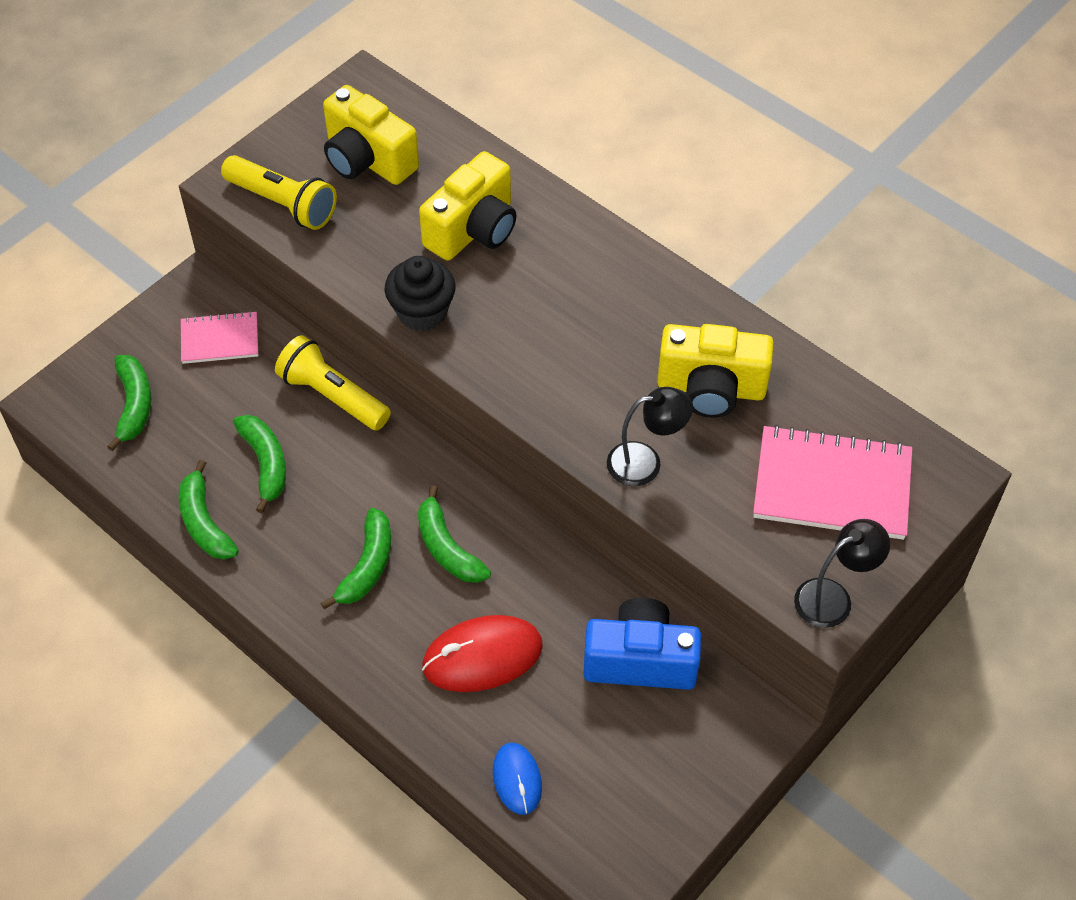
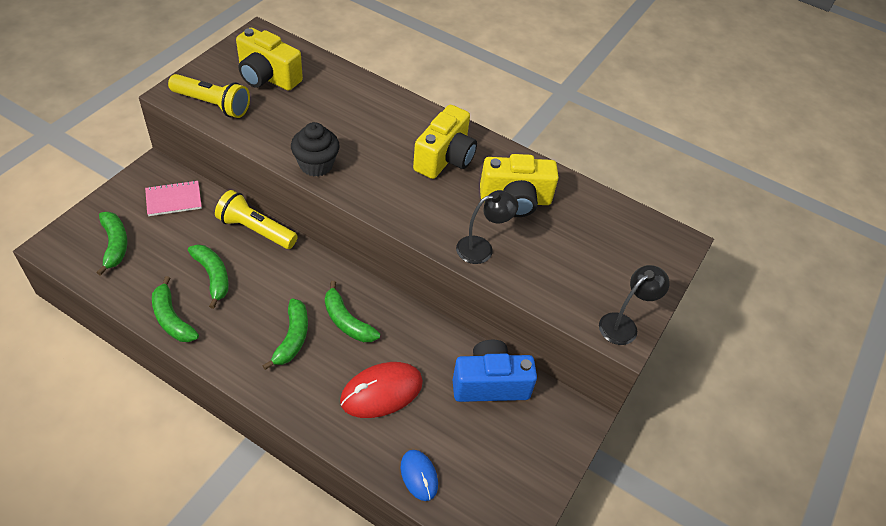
camera: 15 degrees left, 5 degrees down
(473, 229) = (343, 114): yellow camera -> yellow camera (445, 158)
(832, 485) = (605, 254): pink notebook -> none

